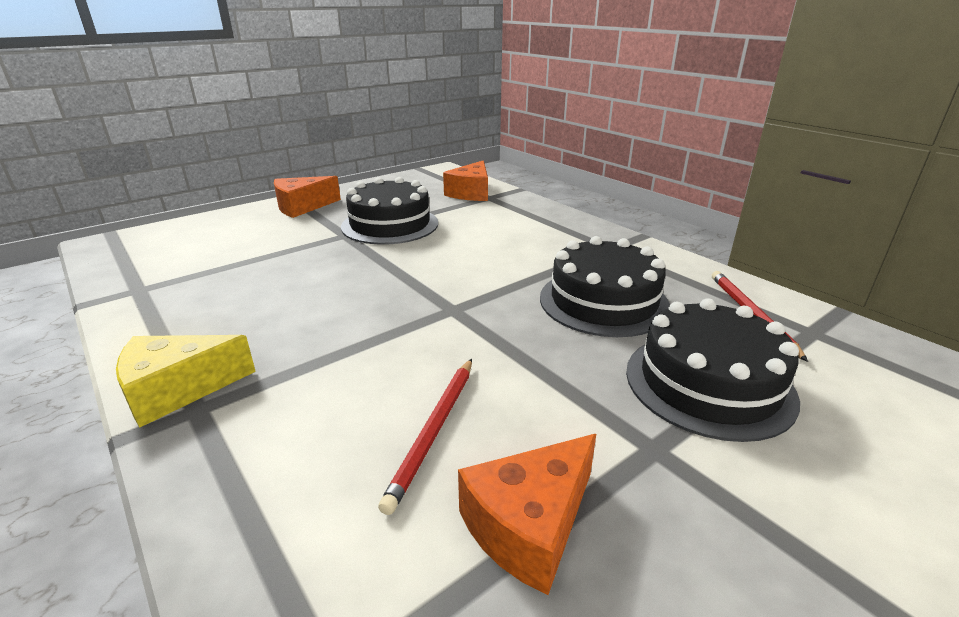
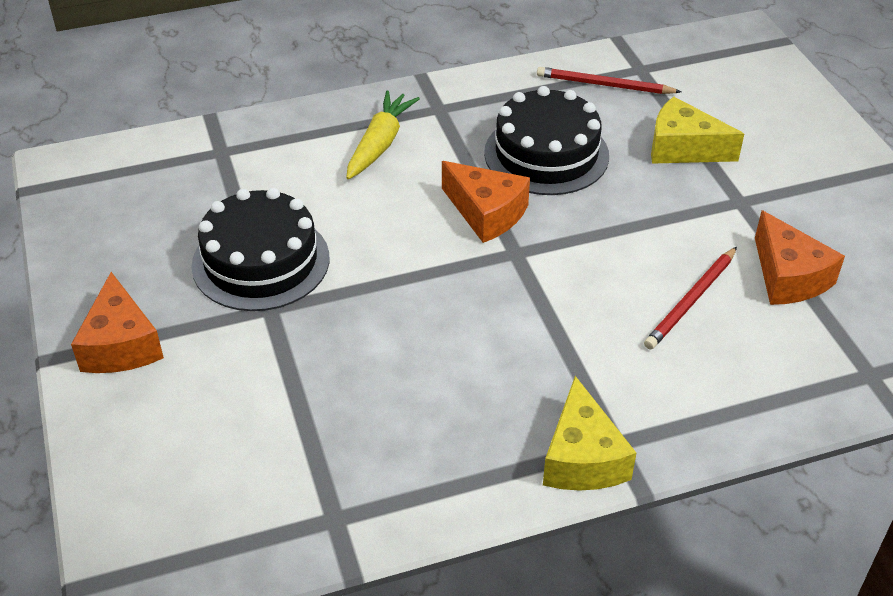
camera: 70 degrees left, 15 degrees up
(434, 431) = (691, 301): red pencil -> red pencil turned 90 degrees clockwise
(471, 193) = (192, 163): orange cheese -> orange cheese (486, 213)
(544, 236) = (380, 143): none -> yellow carrot
(709, 383) = (683, 148): black cake -> yellow cheese

